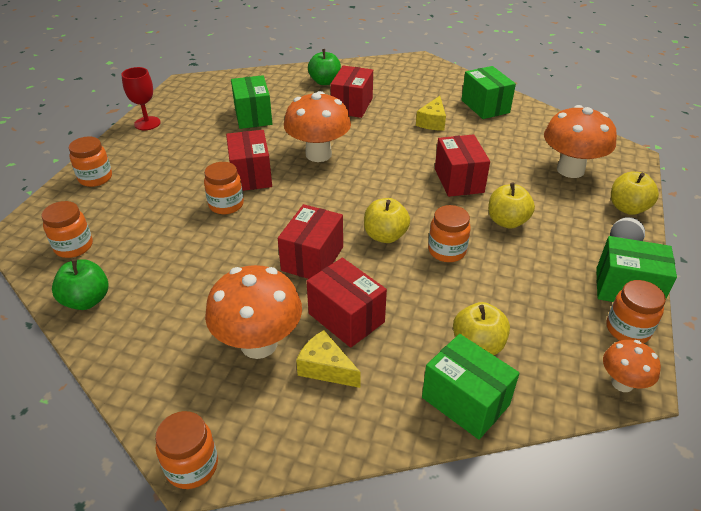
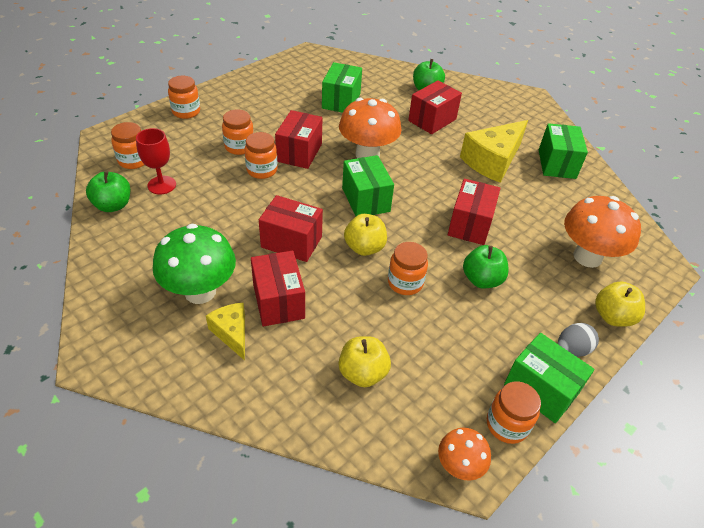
camera: 25 degrees right, 5 degrees up
(147, 123) = (255, 79): red goblet -> red goblet (161, 185)
(192, 466) = (90, 357): orange jar -> orange jar (239, 147)
(259, 344) = (200, 291): orange mushroom -> green mushroom
(312, 258) = (291, 242): red box -> red box turned 60 degrees clockwise
(432, 122) = (492, 161): yellow cheese -> yellow cheese, size x1.79
(465, 401) = (314, 412): green box -> green box (365, 200)
(507, 221) = (482, 280): yellow apple -> green apple

